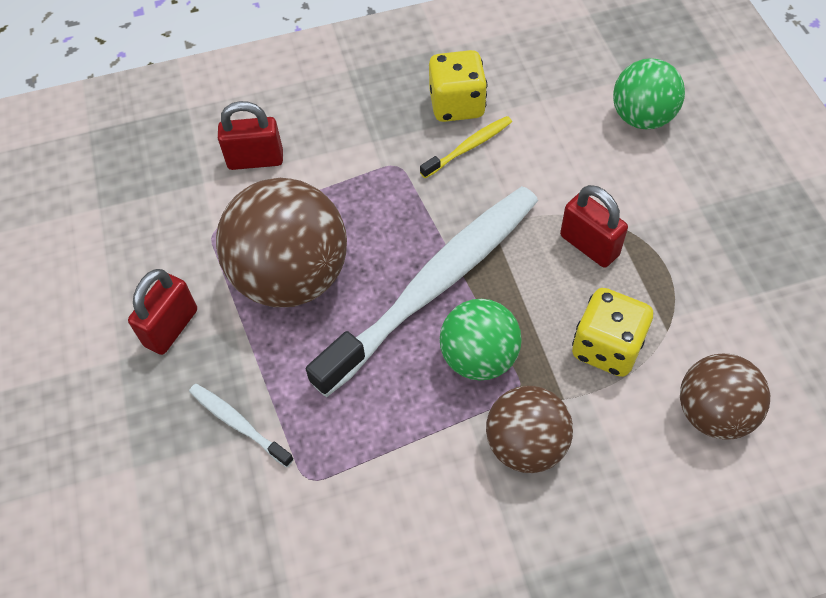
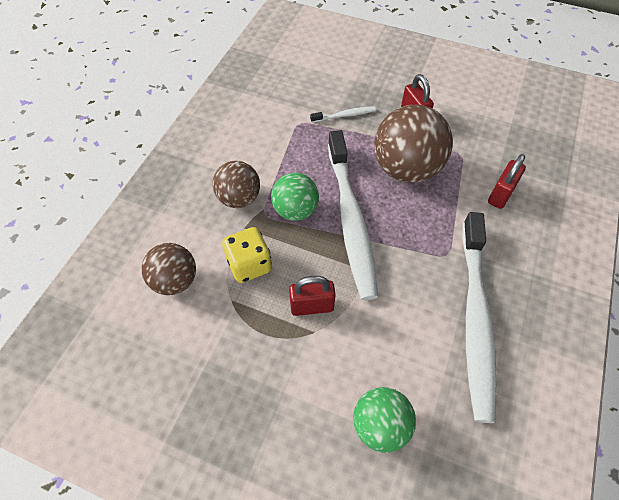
camera: 125 degrees right, 0 degrees up
(457, 105) = (475, 318): yellow dice -> white toothbrush
(468, 147) = (433, 299): yellow toothbrush -> none

